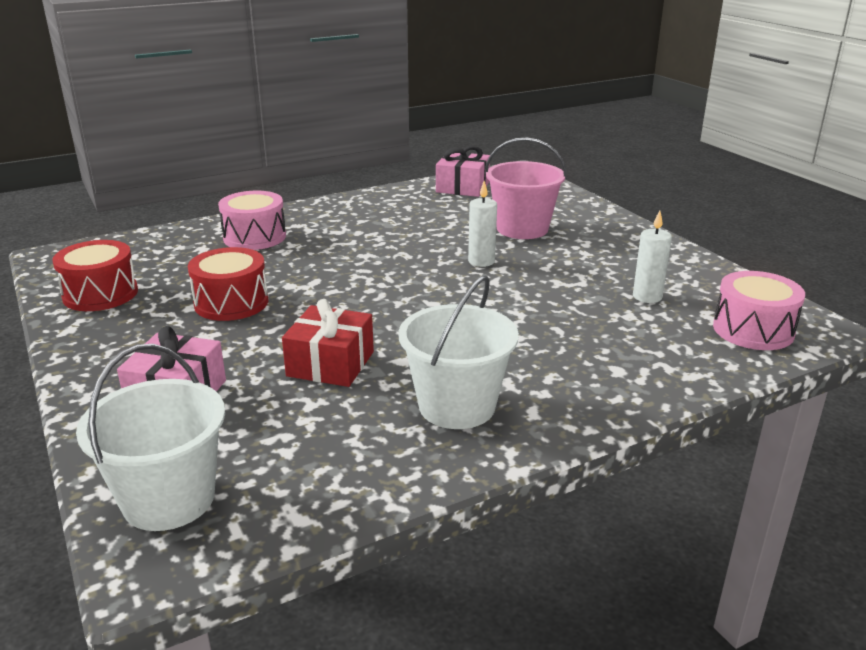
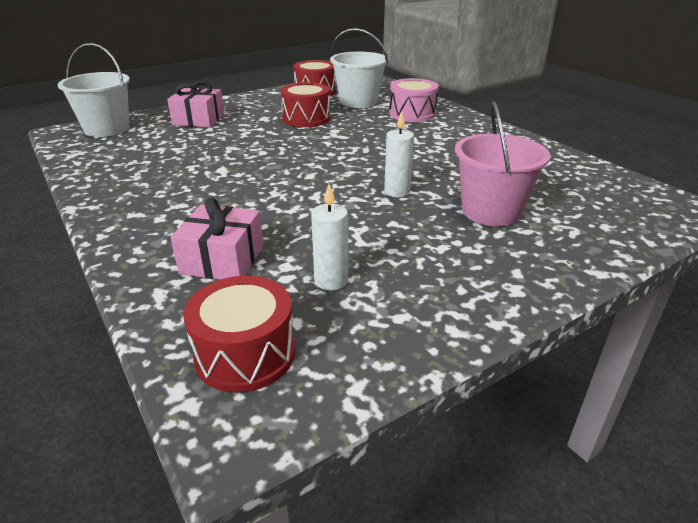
camera: 85 degrees right, 5 degrees up
(330, 364) = (222, 149): red gift -> none
(457, 406) = (155, 188): white bucket -> white bucket (358, 102)
(462, 187) = (592, 179): pink gift -> pink gift (222, 259)
(753, 330) = (245, 354): pink drum -> red drum

